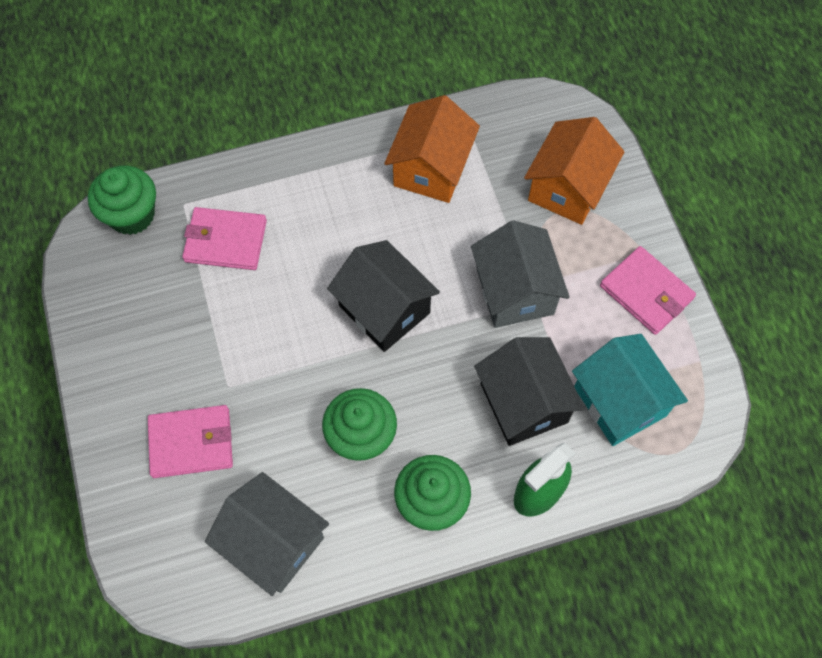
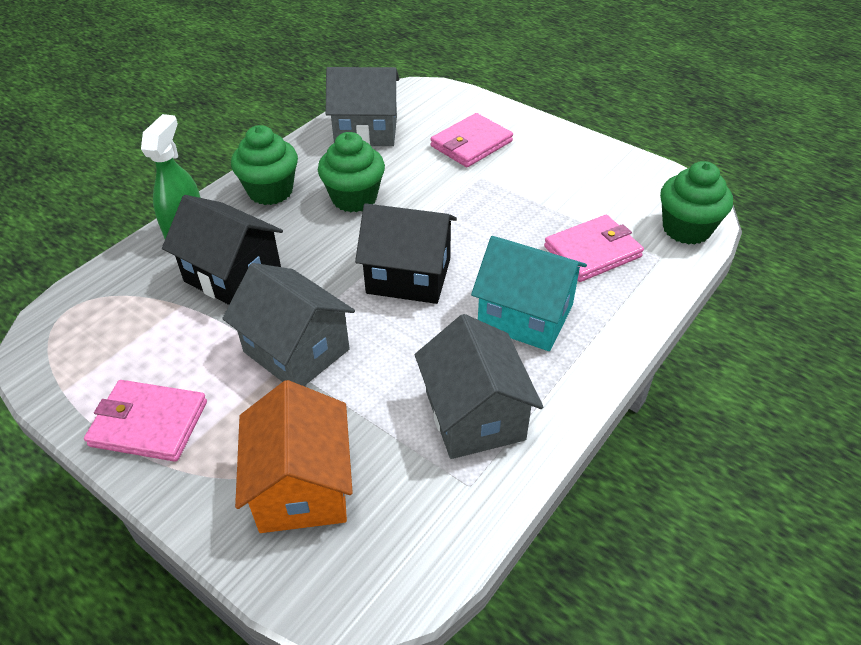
camera: 145 degrees right, 20 degrees down
(431, 168) = (474, 415): orange house -> grey house
(619, 401) = (140, 318): turquoise house -> turquoise house (525, 316)

